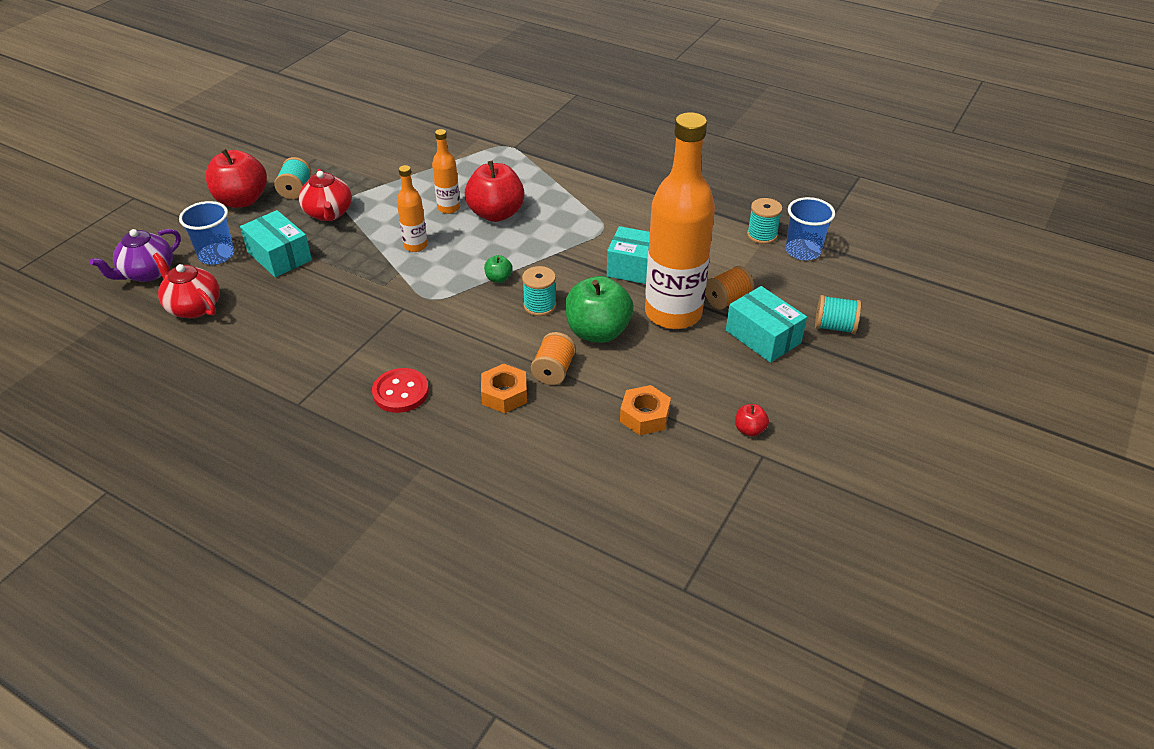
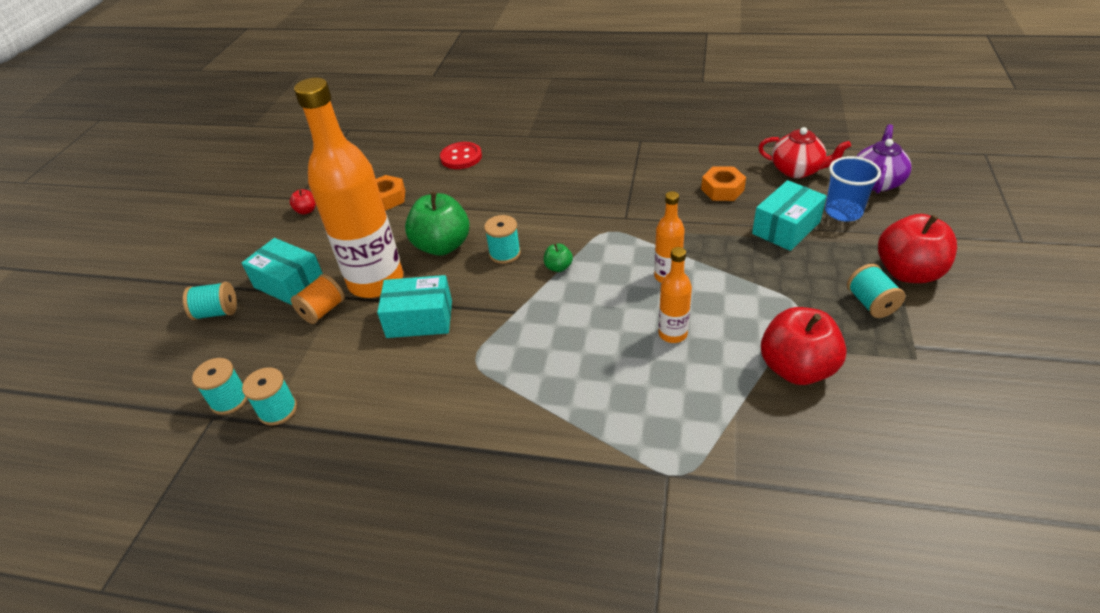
camera: 165 degrees right, 0 degrees up
(279, 256) = (786, 228): turquoise box -> turquoise box turned 75 degrees counterclockwise
(328, 213) = (796, 285): red teapot -> none
(401, 392) = (575, 165): red button -> red button (461, 157)
(496, 214) = (612, 343): red apple -> red apple (796, 368)
(504, 394) = (498, 183): orange nut -> orange nut (722, 189)
(554, 371) = (468, 207): orange spool -> none
(803, 251) = (229, 400): blue cup -> turquoise spool

